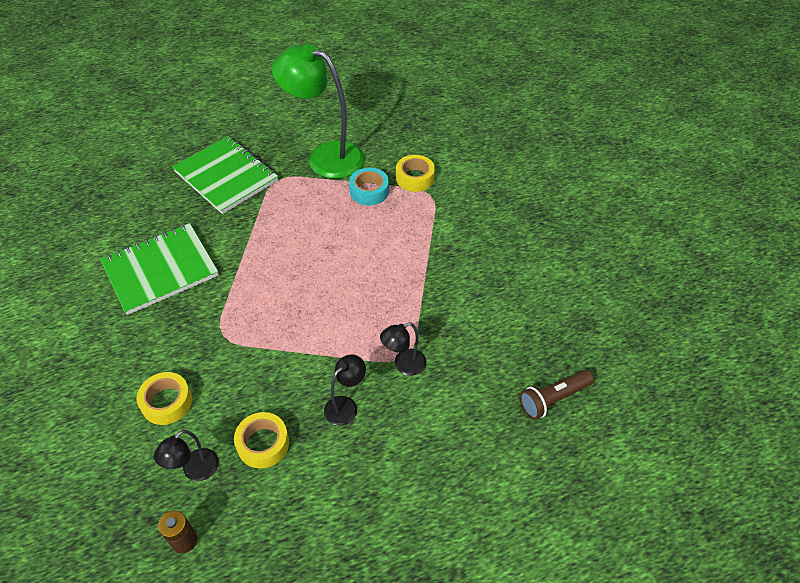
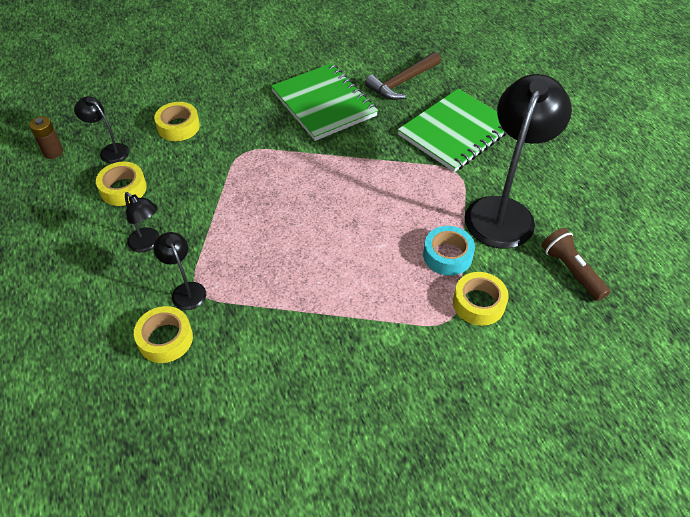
camera: 90 degrees right, 0 degrees up
(144, 209) = (402, 82): none -> brown hammer
(325, 156) = (503, 211): green lamp -> black lamp
(457, 374) = (165, 339): none -> yellow tape
(553, 399) = (112, 437): brown flashlight -> brown flashlight (571, 271)

